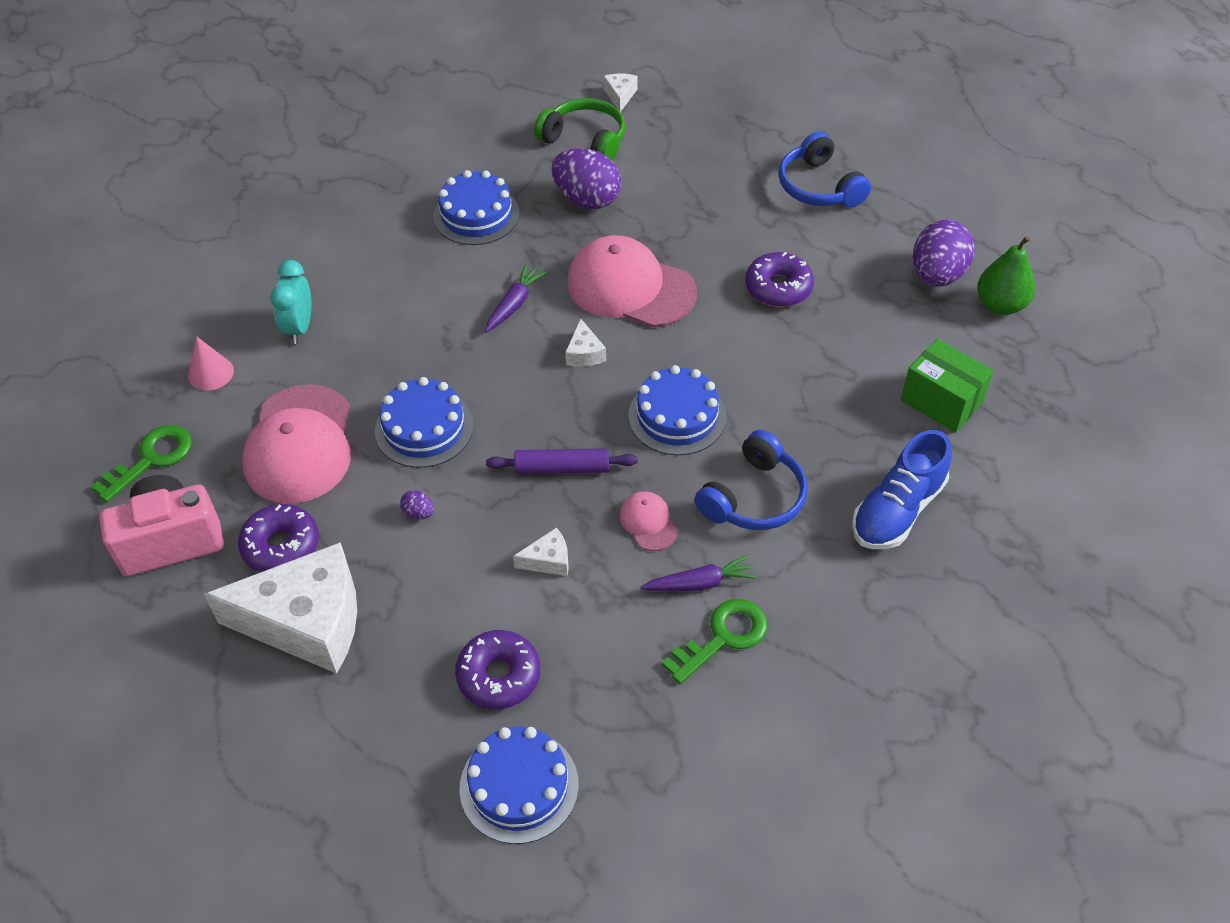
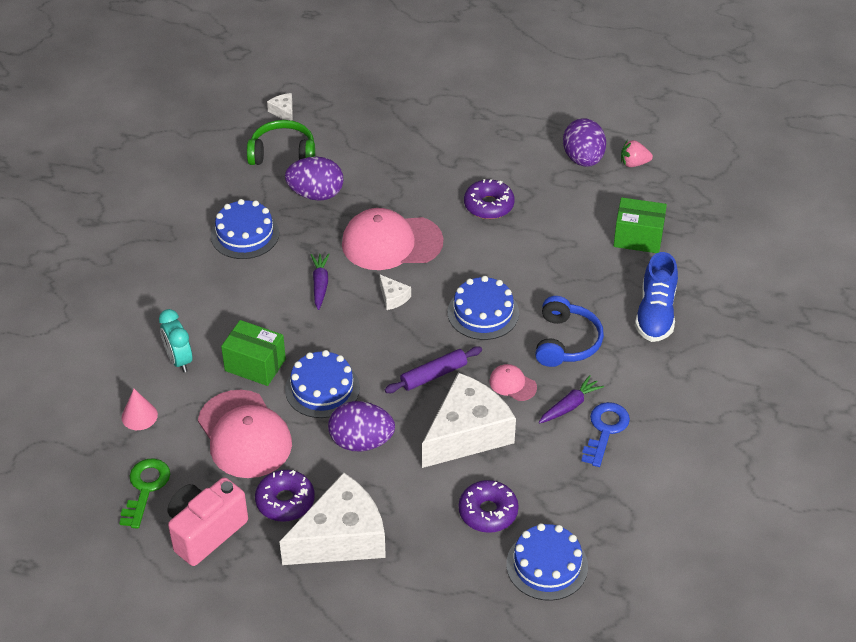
camera: 30 degrees left, 5 degrees down
(373, 368) = (255, 365): none -> green box
(418, 513) = (361, 442): purple egg -> purple egg, size x2.43
(548, 560) = (467, 433): white cheese -> white cheese, size x2.49
(723, 637) = (605, 430): green key -> blue key
(819, 186) = (468, 128): blue headphones -> none
(1000, 305) = (634, 163): green pear -> pink strawberry

